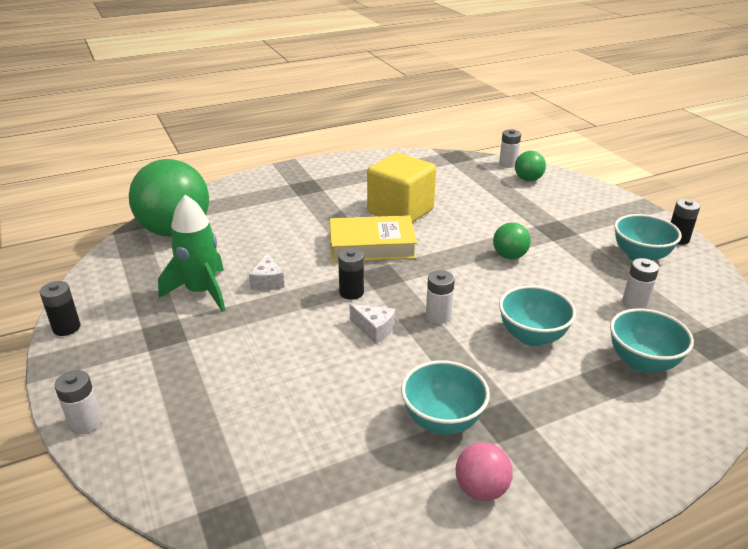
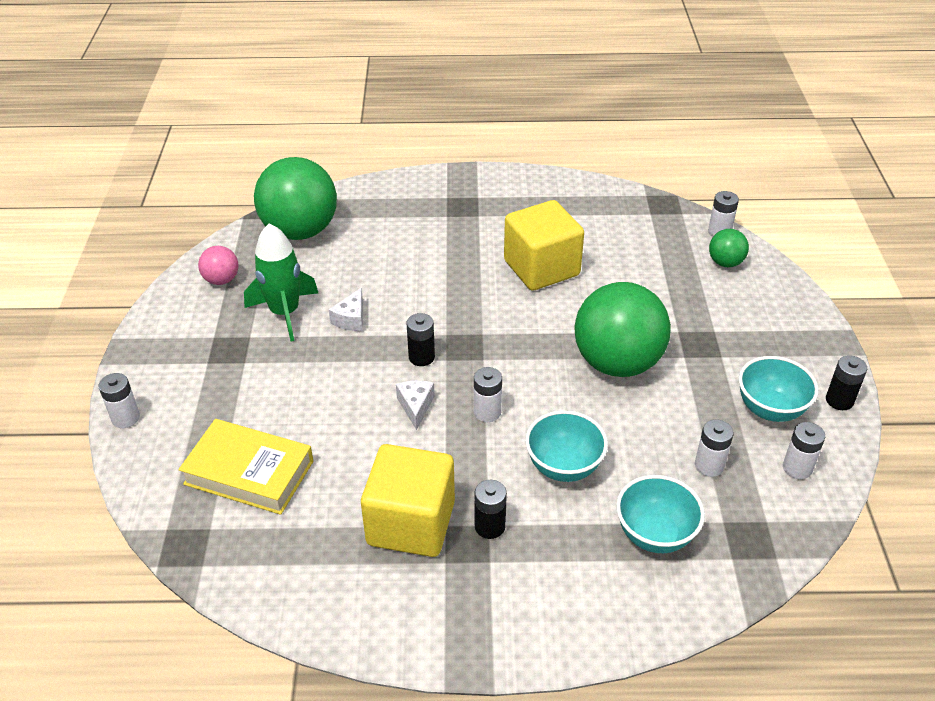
camera: 25 degrees right, 10 degrees up
(66, 328) = (154, 317): black battery -> black battery (490, 526)
(372, 245) = (480, 305): yellow book -> yellow book (249, 473)
(374, 329) = (415, 406): white cheese -> white cheese turned 150 degrees counterclockwise
(442, 421) = (411, 523): turquoise bowl -> yellow cube
(481, 489) = (397, 598): pink ball -> pink ball (221, 280)
(509, 256) = (617, 363): green ball -> green ball, size x2.18
(693, 287) = (797, 468): none -> white battery

